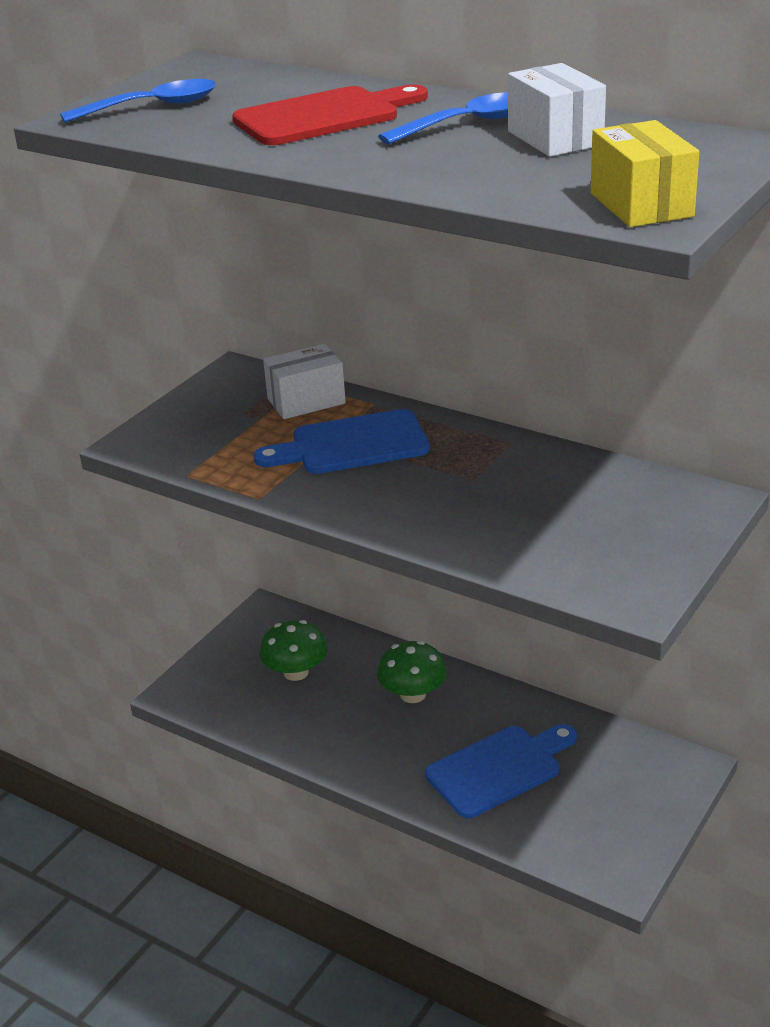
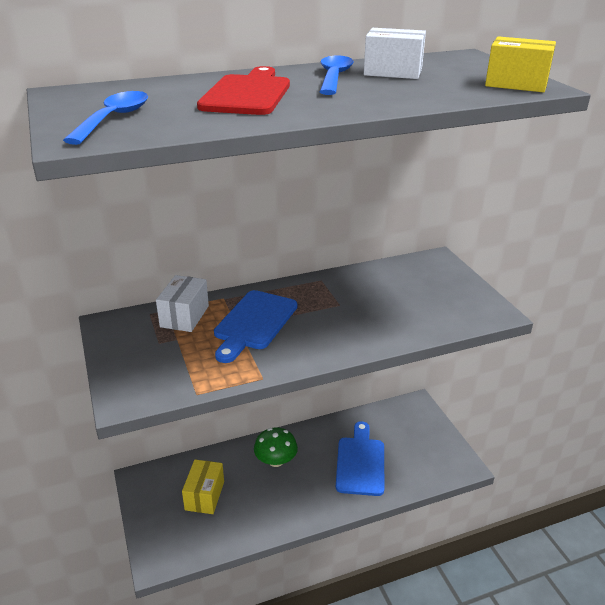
camera: 55 degrees left, 0 degrees up
(296, 672) = (204, 496): green mushroom -> yellow box

